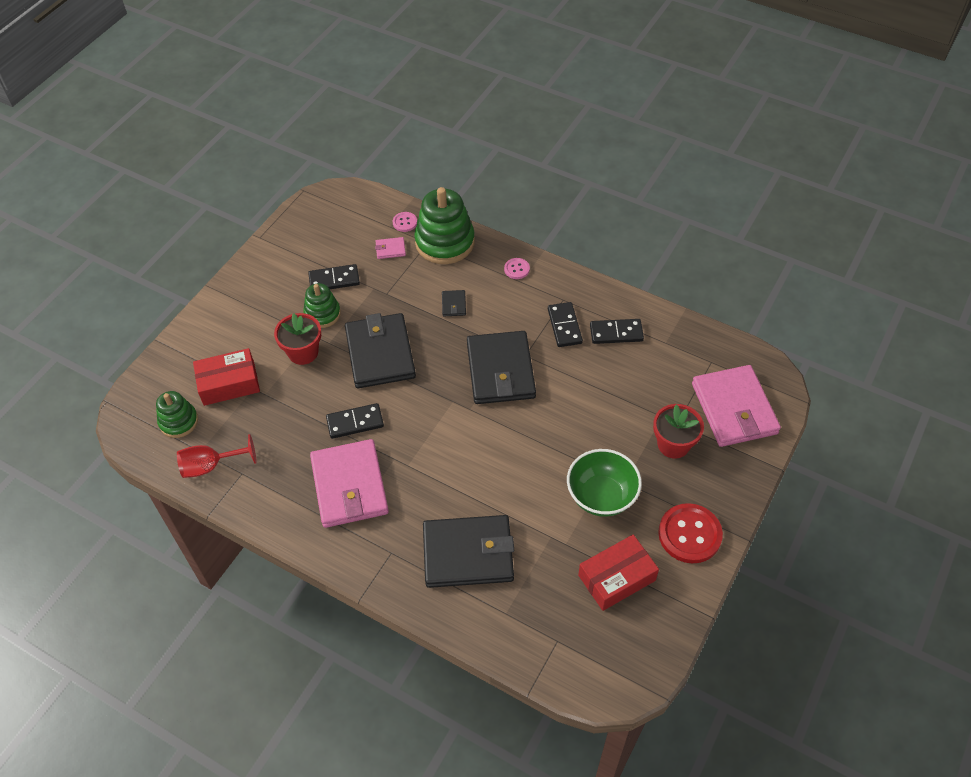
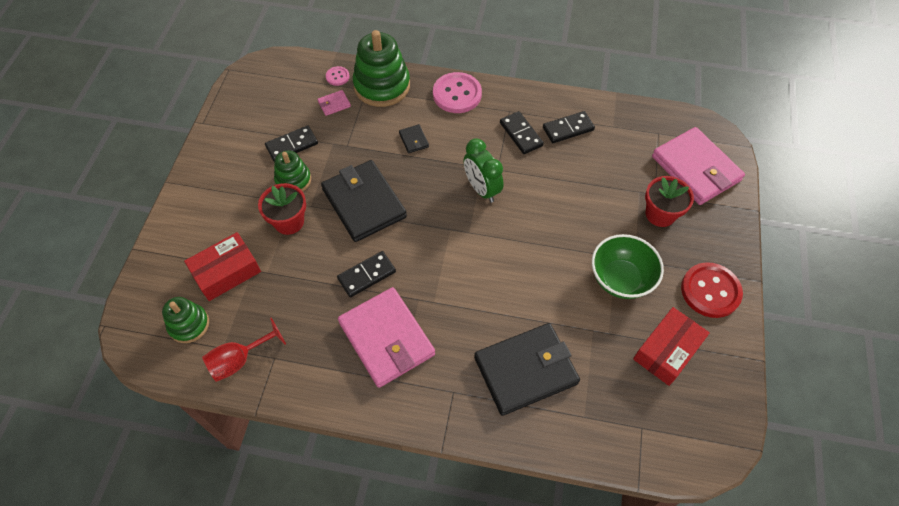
camera: 20 degrees left, 5 degrees up
(500, 370) = (481, 189): black wallet -> green clock
(516, 269) = (457, 94): pink button -> pink button, size x2.05

